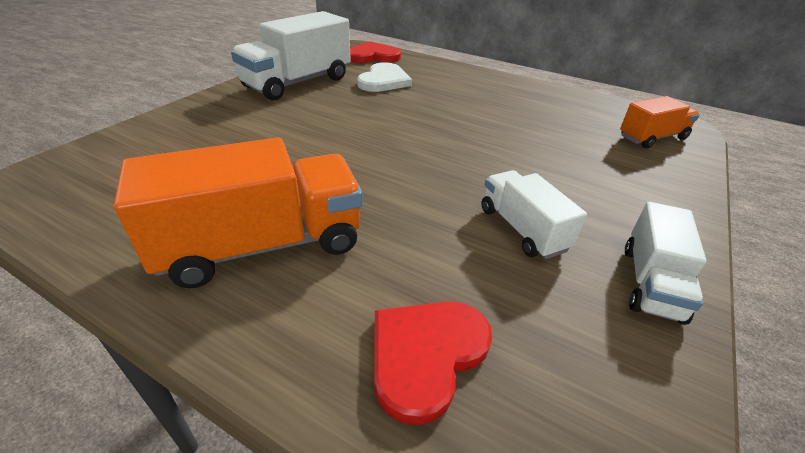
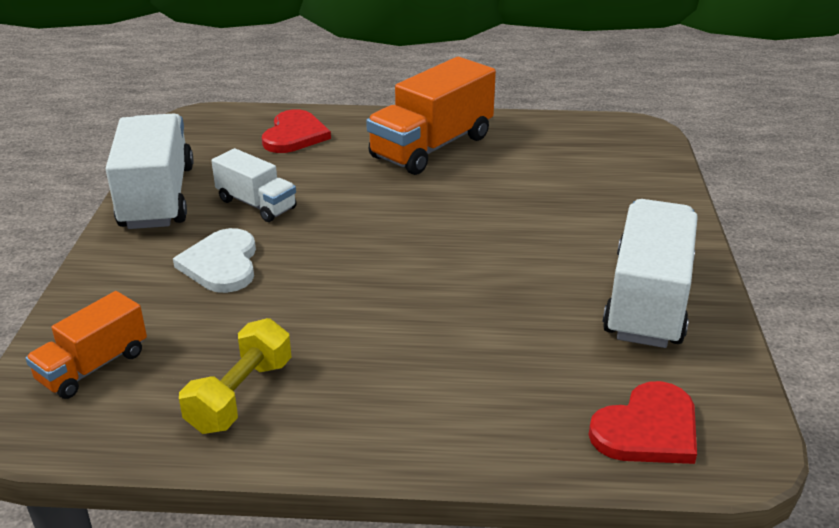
camera: 155 degrees right, 5 degrees down
(384, 81) = (544, 354): white heart -> white heart (221, 264)
(555, 105) = (240, 395): none -> yellow dumbbell
(651, 282) = (157, 197): white truck -> white truck, size x1.76

